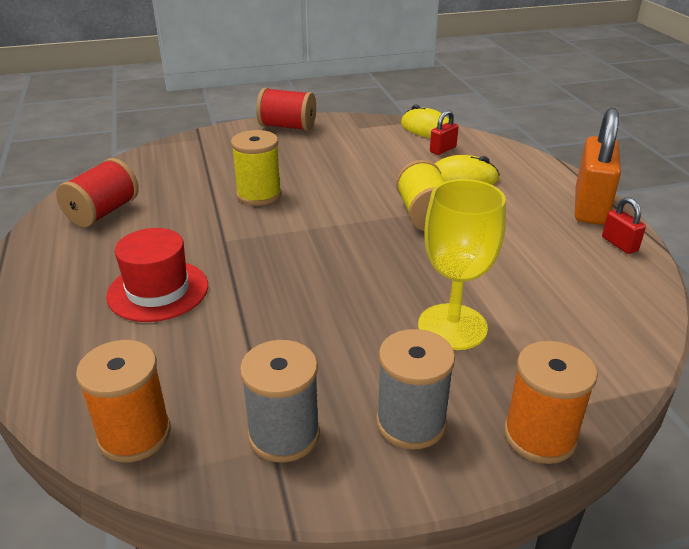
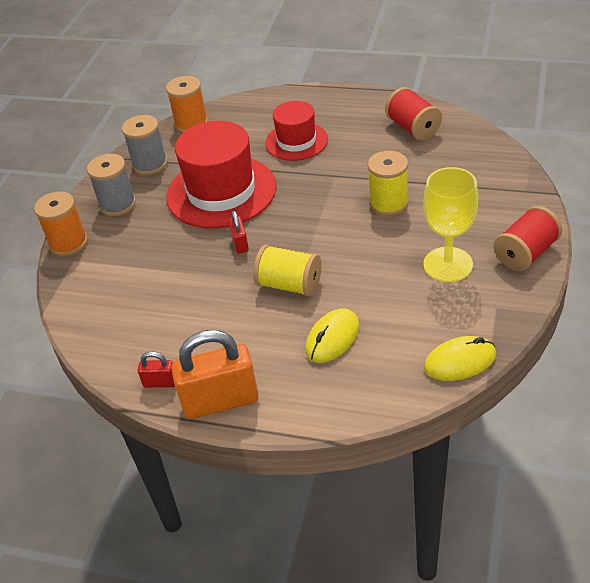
camera: 125 degrees right, 10 degrees up
(308, 318) = (221, 192): none -> red hat
(442, 149) = (400, 351): red padlock -> red padlock (240, 244)
(452, 327) = (163, 246): yellow goblet -> yellow goblet (448, 264)
(590, 207) = (220, 401): orange padlock -> orange padlock turned 60 degrees counterclockwise

